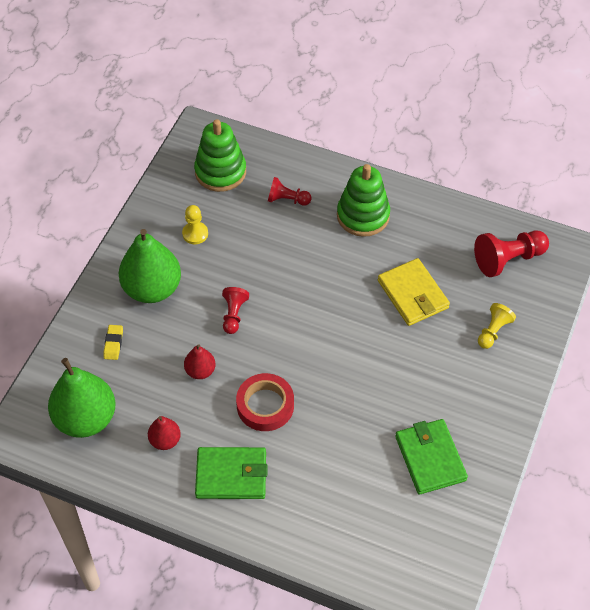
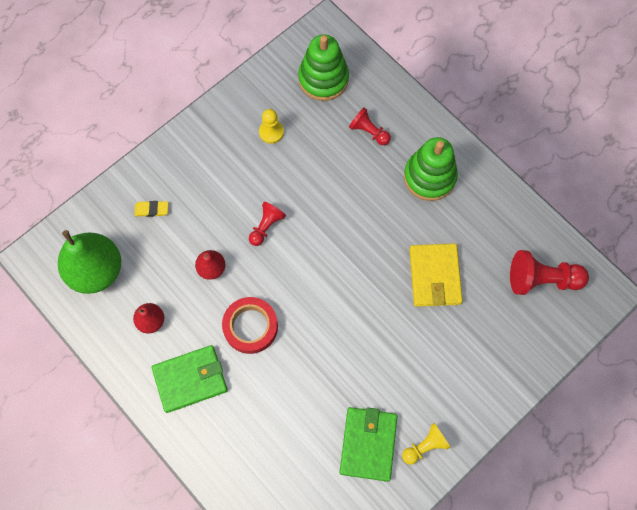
camera: 25 degrees right, 15 degrees up
(113, 344) = (152, 210): yellow eraser -> yellow eraser turned 60 degrees clockwise
(152, 288) = (209, 170): green pear -> none
(231, 475) = (190, 379): green wallet -> green wallet turned 45 degrees counterclockwise
(493, 331) = (489, 346): yellow pawn -> yellow pawn (425, 446)

